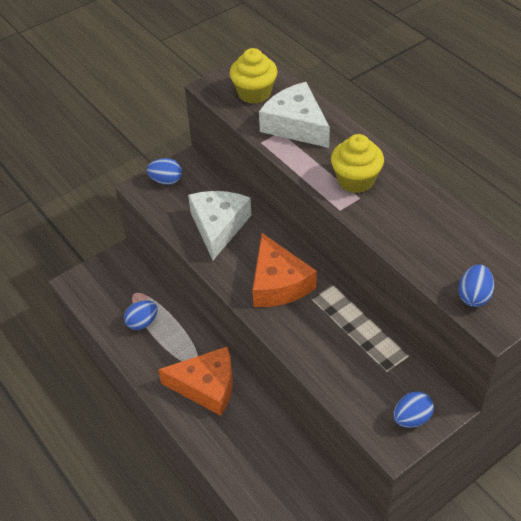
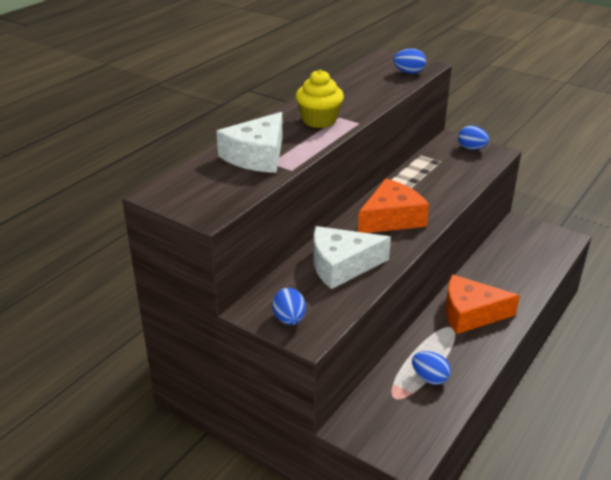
camera: 110 degrees left, 15 degrees down
(206, 386) = (470, 314): orange cheese -> orange cheese turned 75 degrees counterclockwise
(254, 93) = (212, 186): yellow cupcake -> none

